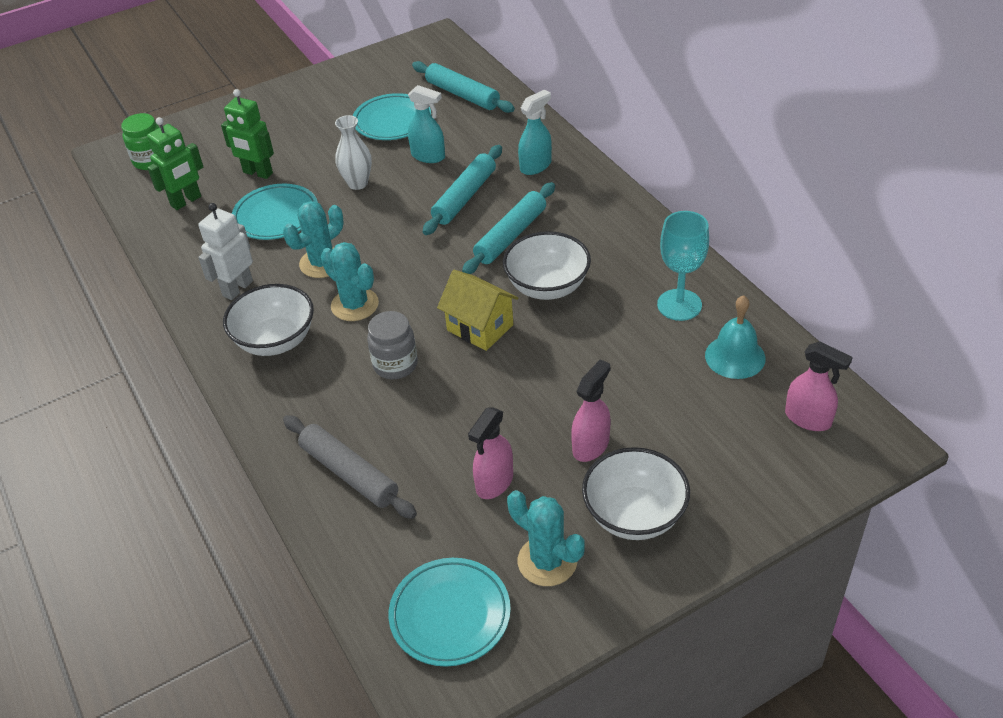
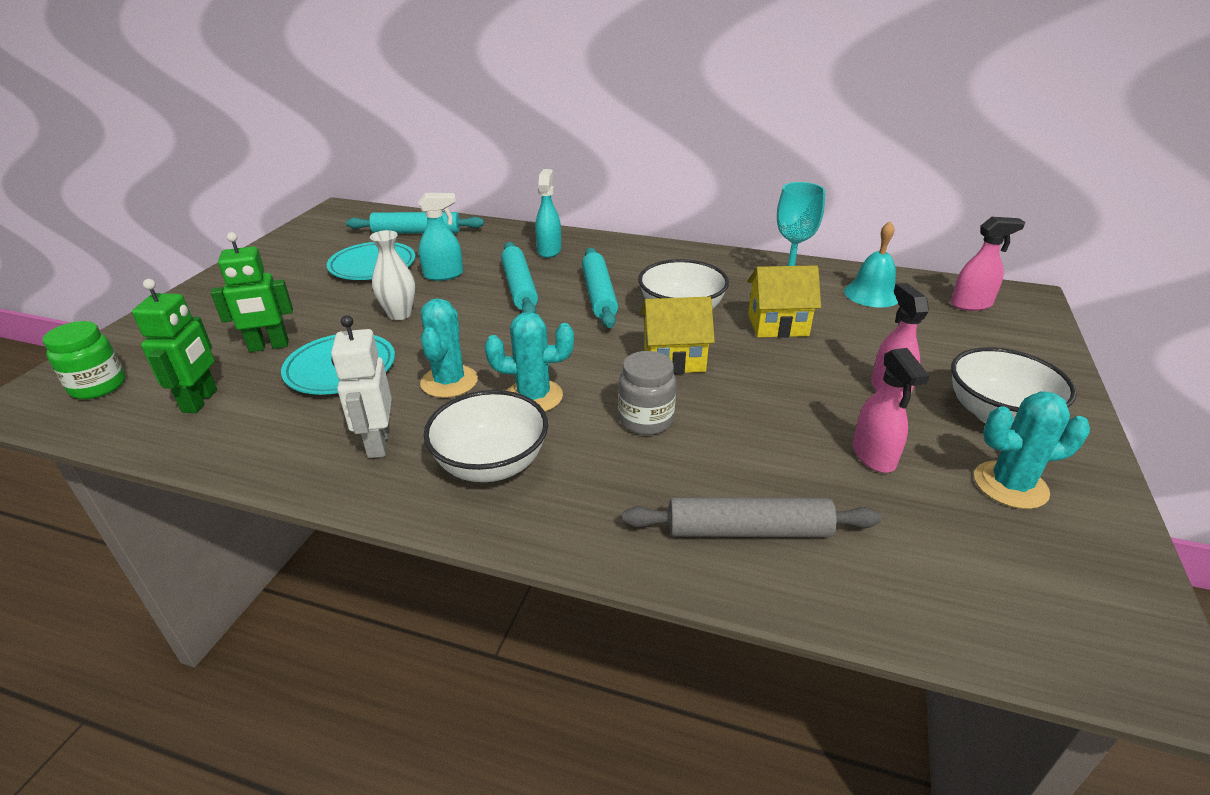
camera: 45 degrees left, 10 degrees down
(450, 615) = (1033, 584): turquoise plate -> none
(601, 341) = (777, 325): none -> yellow house

